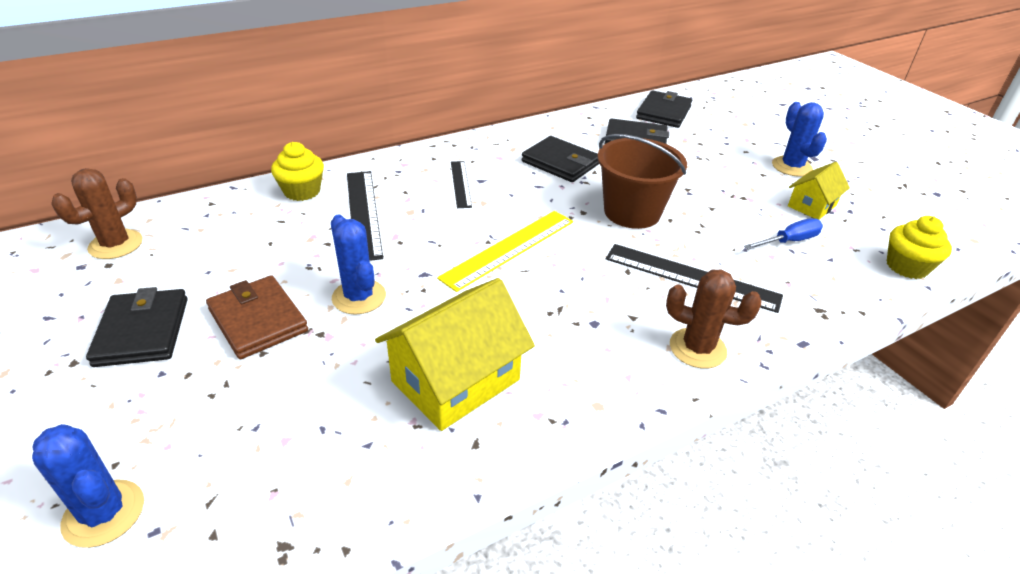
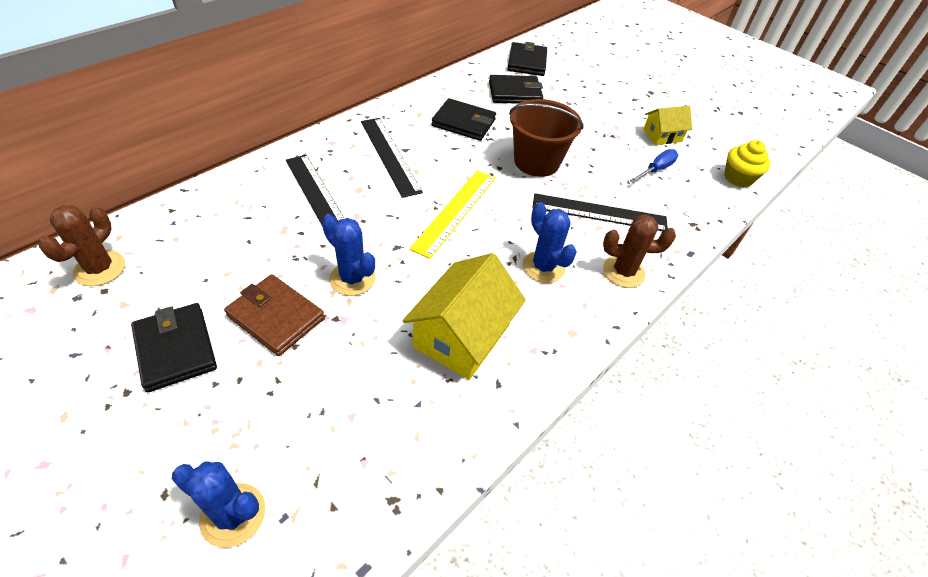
camera: 20 degrees left, 10 degrees up
(302, 191) = (252, 184): yellow cupcake -> none
(461, 184) = (390, 155): black ruler -> black ruler, size x1.67
(791, 167) = (637, 102): blue cactus -> blue cactus (543, 267)
(812, 206) = (662, 136): yellow house -> yellow house turned 45 degrees clockwise

